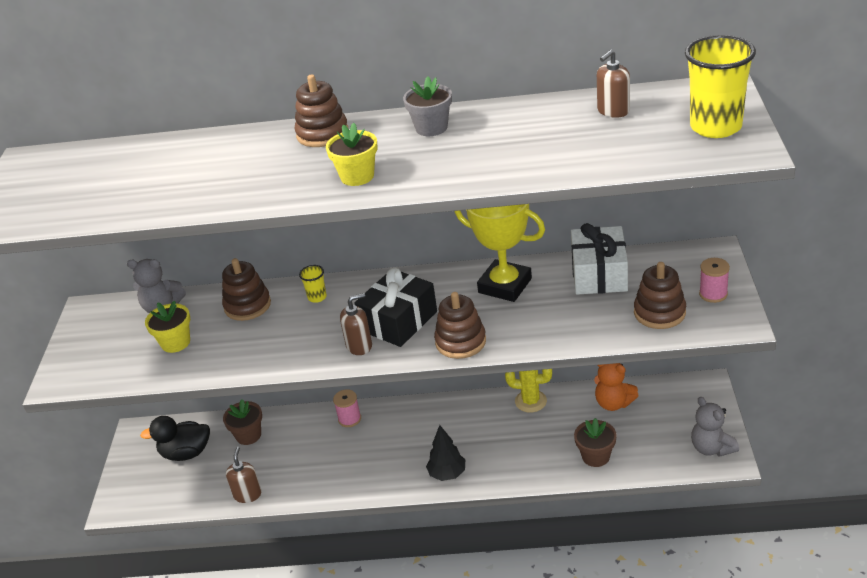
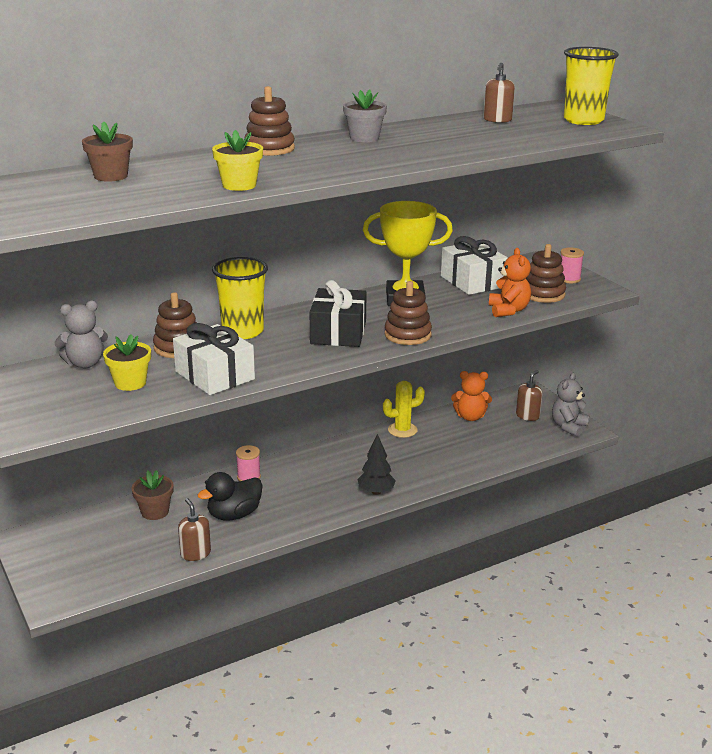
camera: 35 degrees left, 10 degrees down
(186, 453) = (97, 540): black duck -> black duck (234, 515)
(246, 352) = (215, 375): none -> white gift
(317, 297) = (243, 331): yellow cup -> yellow cup, size x2.19
(357, 176) = (342, 164): yellow flower pot -> yellow flower pot (239, 185)
(359, 346) = (320, 352): brown soap dispenser -> brown soap dispenser (527, 416)
(595, 456) = (488, 452): brown flower pot -> brown flower pot (111, 176)
(596, 330) = (508, 310): none -> orange teddy bear
(711, 448) = (568, 427): grey teddy bear -> grey teddy bear turned 90 degrees clockwise

